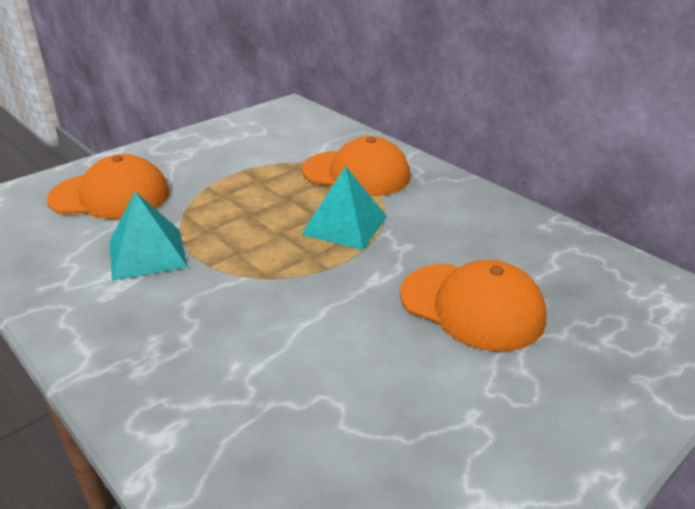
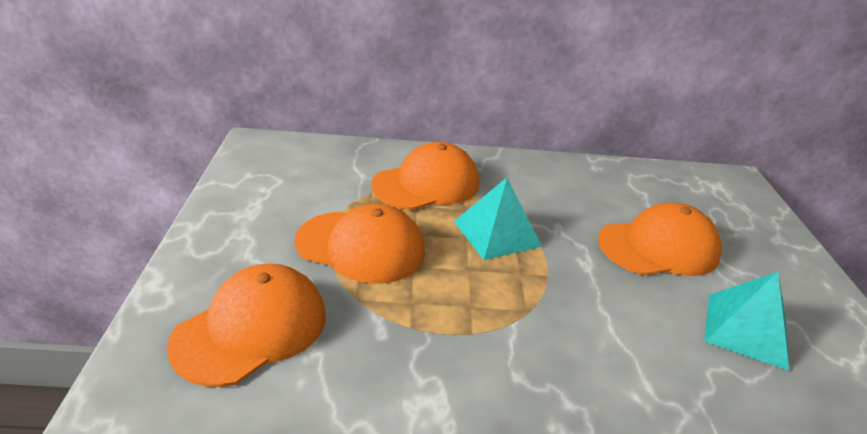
camera: 50 degrees left, 0 degrees up
(147, 253) = (405, 360): turquoise pyramid -> turquoise pyramid (746, 330)
(238, 187) = (360, 246): none -> orange cap

